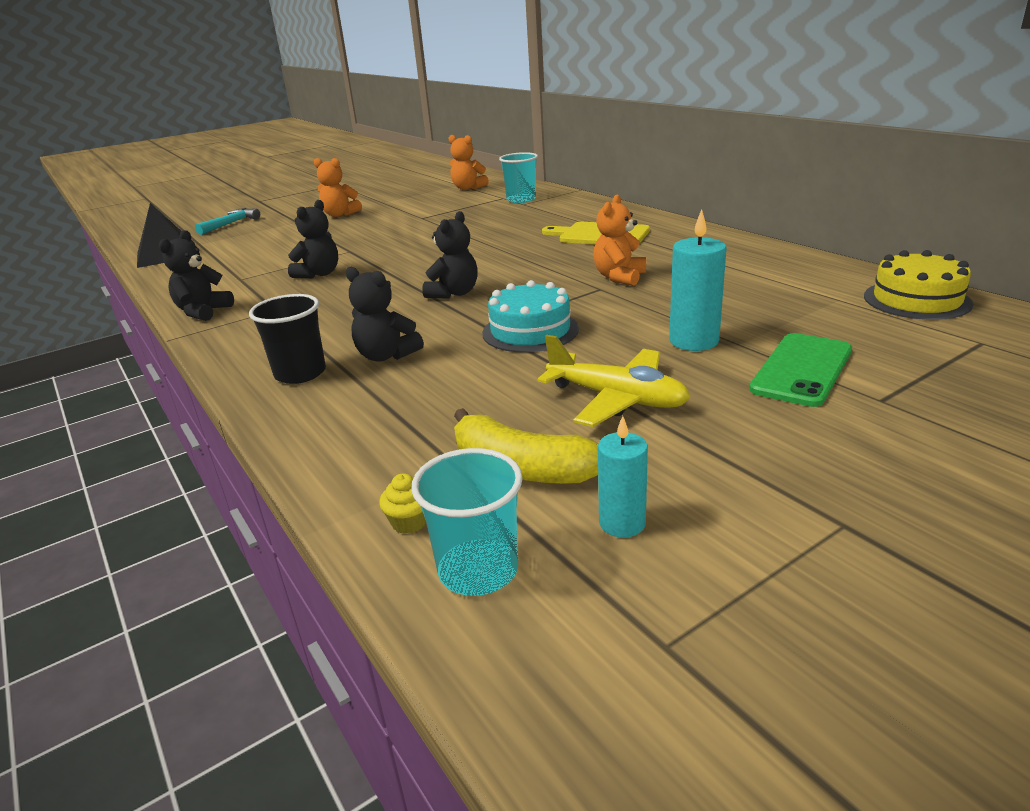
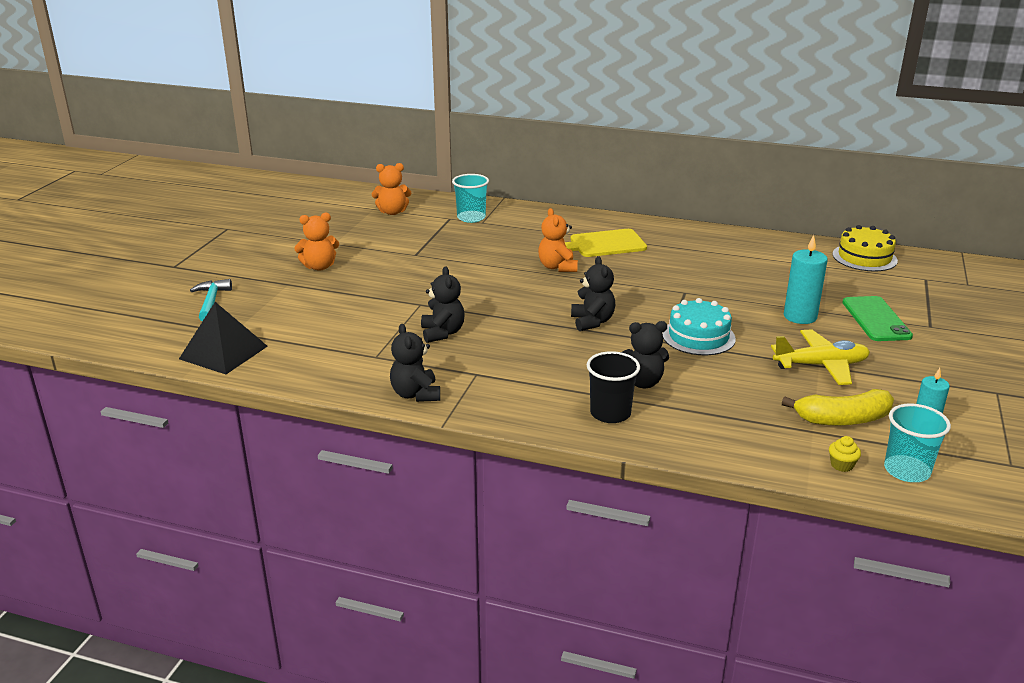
camera: 40 degrees left, 0 degrees up
(619, 277) = (681, 280): orange teddy bear -> orange teddy bear (557, 267)

